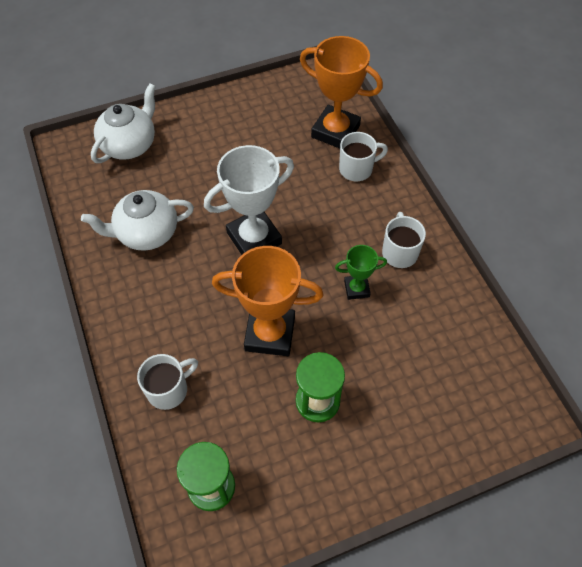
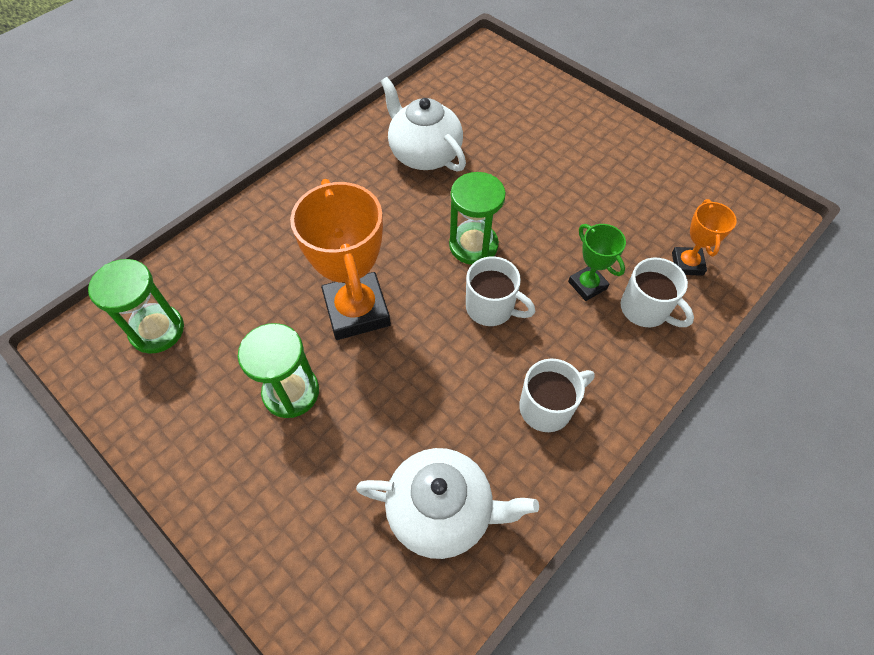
camera: 65 degrees right, 0 degrees up
(130, 144) = (524, 94): white teapot -> white teapot (442, 511)
(169, 389) = (252, 249): white mug -> white mug (491, 308)
(254, 238) = (473, 245): white trophy -> green hourglass
(335, 131) = (687, 264): orange trophy -> orange trophy, size x0.52
(356, 289) = (463, 377): green trophy -> green trophy (587, 285)

